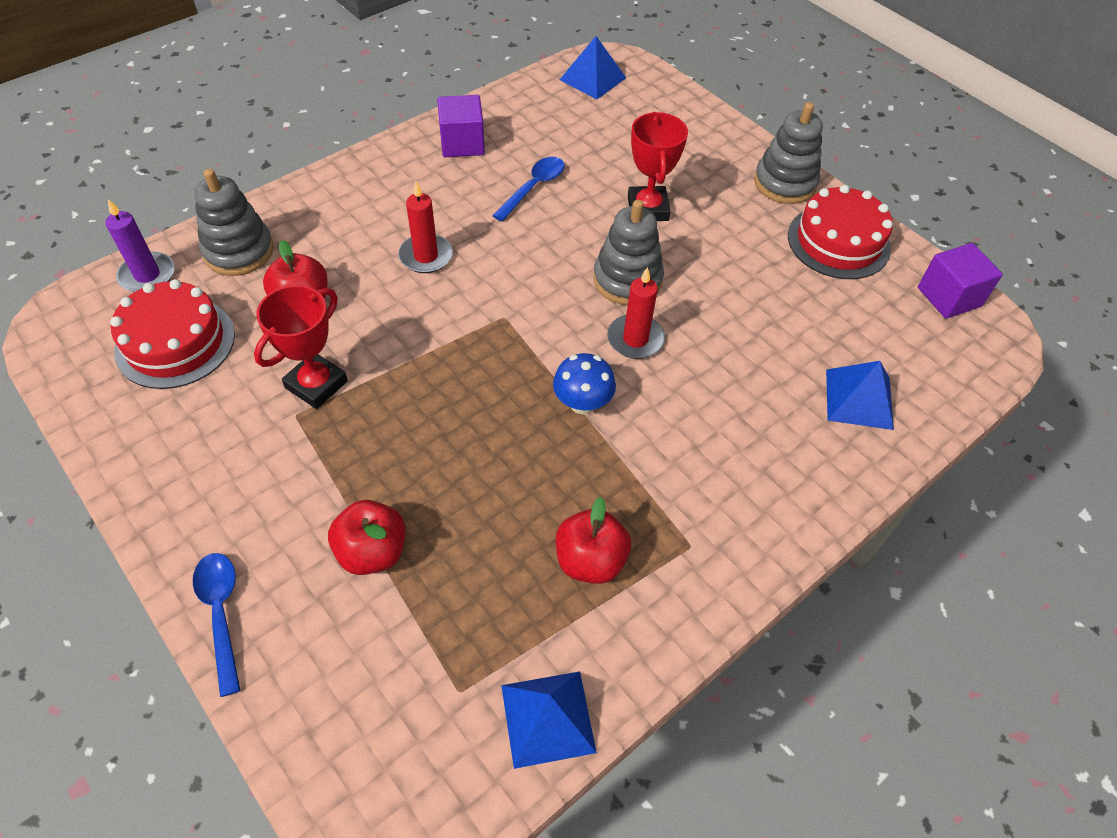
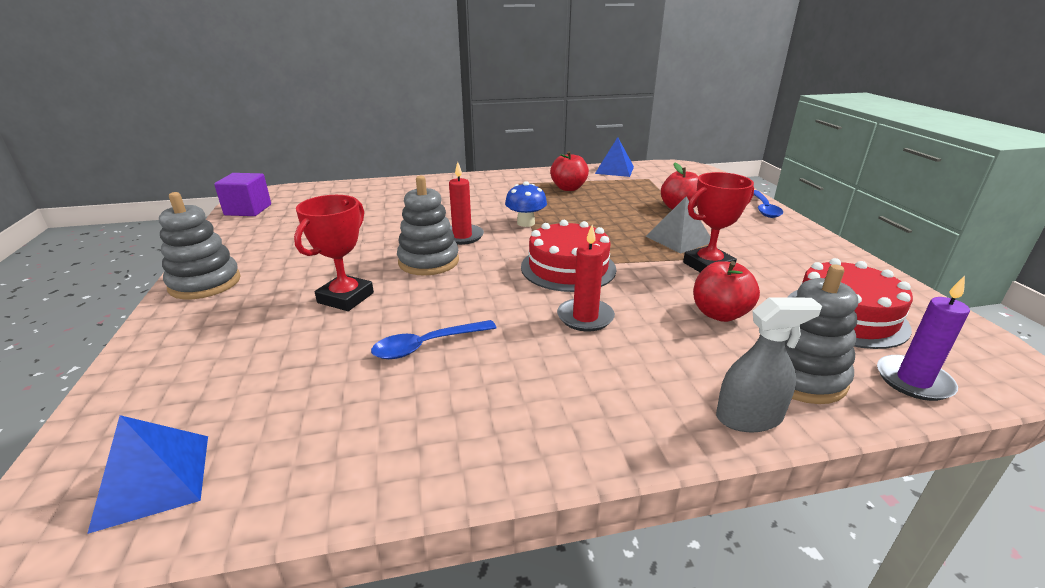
camera: 150 degrees left, 25 degrees down
(282, 205) = (749, 417): none -> grey spray bottle
(359, 439) = (679, 239): none -> grey pyramid
(462, 143) = (460, 429): purple cube -> none
(838, 242) = (250, 243): red cake -> red cake (568, 268)
(859, 399) = (373, 195): blue pyramid -> none

